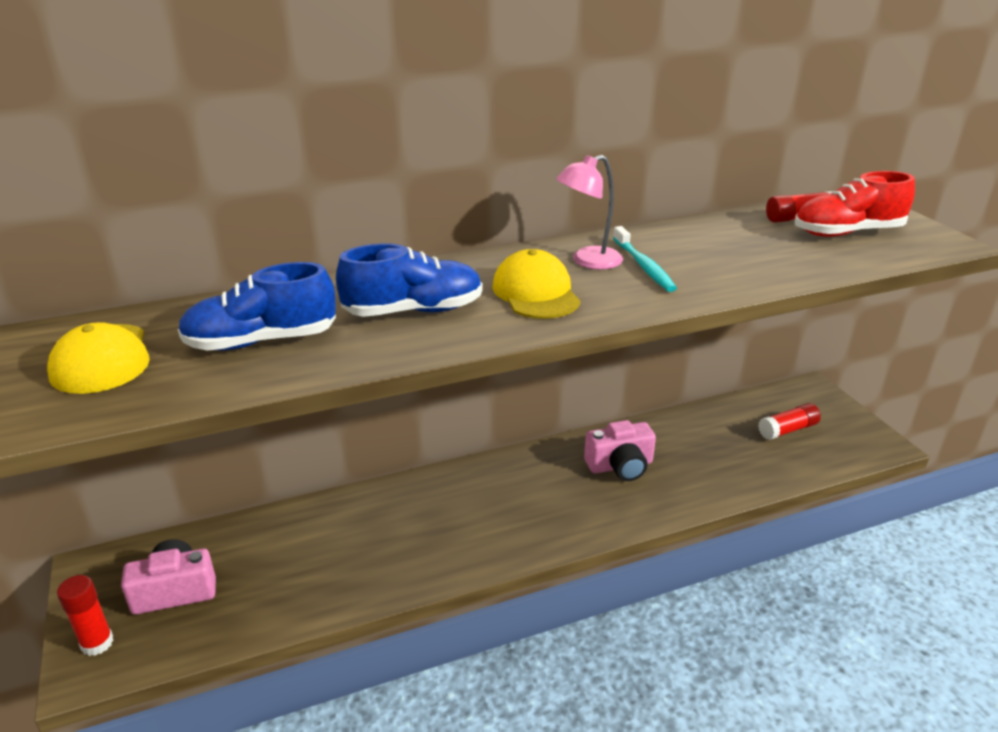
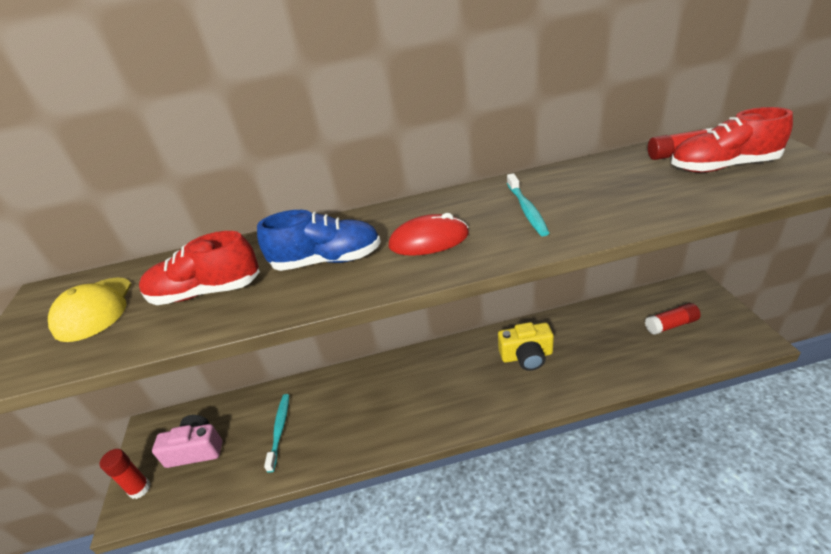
camera: 15 degrees right, 5 degrees up
(261, 341) = (206, 292): blue shoe -> red shoe
(299, 561) = (279, 430): none -> turquoise toothbrush
(536, 293) = (429, 240): yellow cap -> red mouse
(588, 261) = (481, 207): pink lamp -> none
(620, 466) = (526, 356): pink camera -> yellow camera

